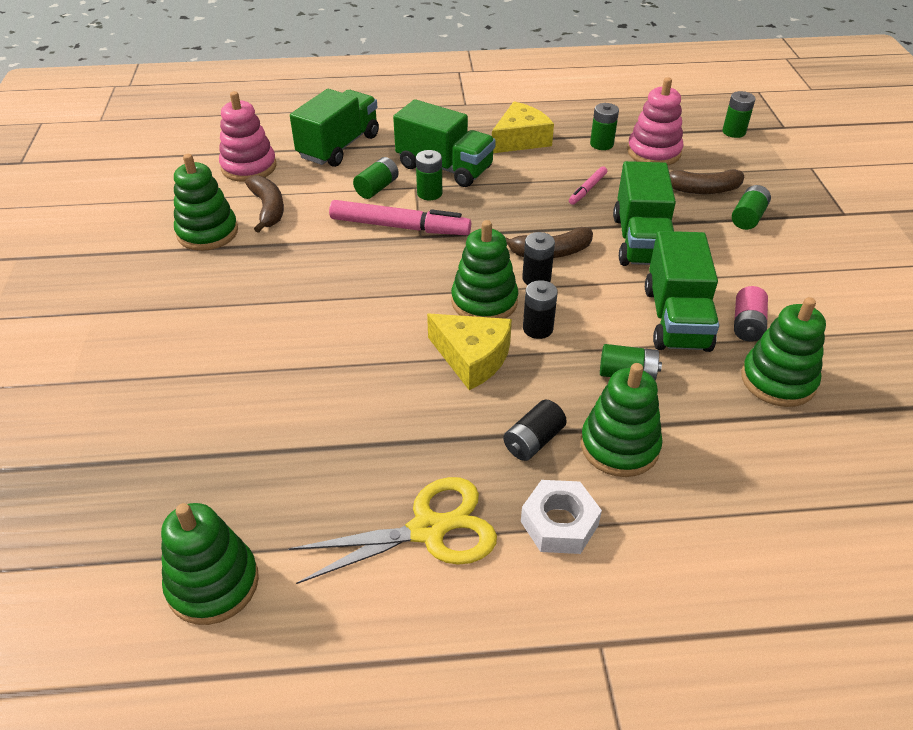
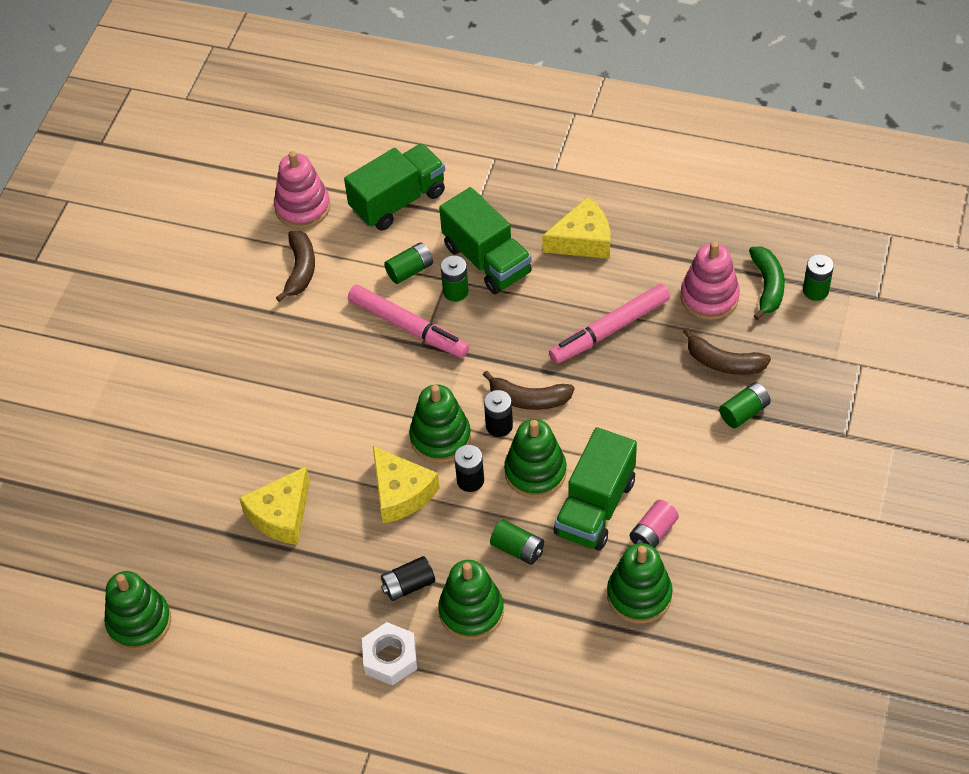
camera: 25 degrees right, 10 degrees up
(207, 232) = (238, 285): green stacking toy -> green stacking toy (535, 472)
(348, 413) = (281, 515): none -> yellow cheese
(427, 530) = (296, 631): yellow scissors -> none
(587, 189) = (610, 330): pink marker -> pink marker, size x1.99
(601, 144) = (662, 270): green battery -> none
(640, 241) = (620, 410): green truck -> none
(694, 137) = (767, 286): none -> green banana

